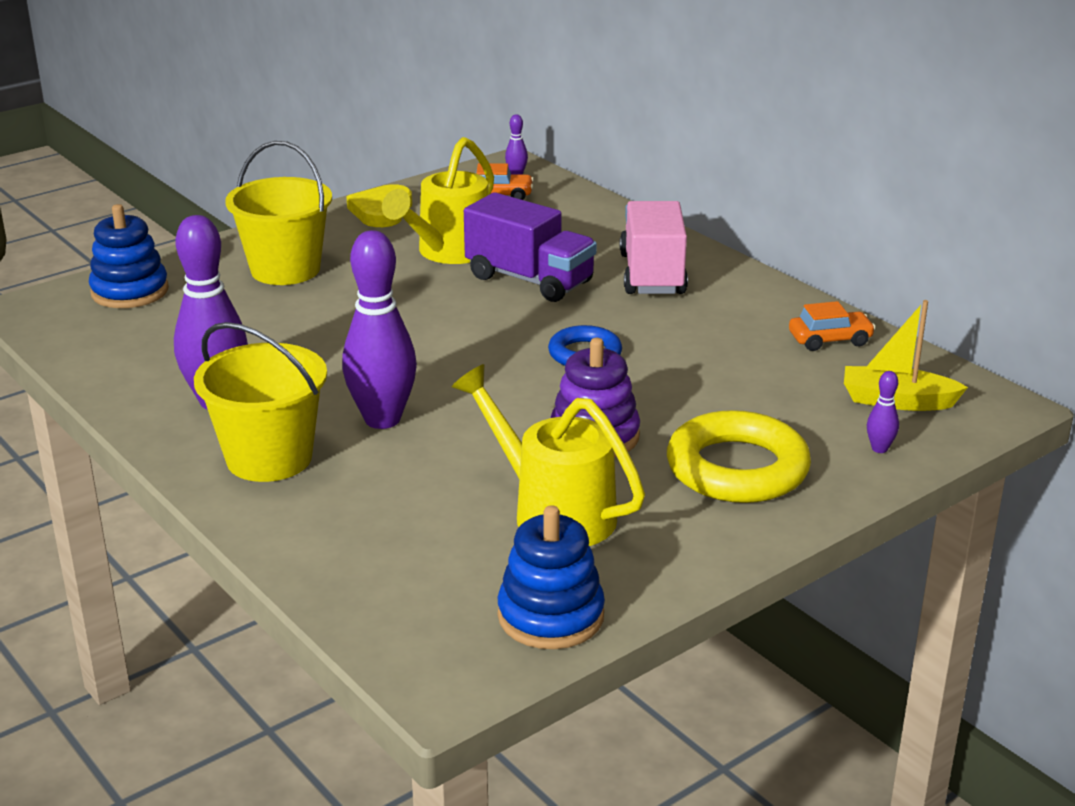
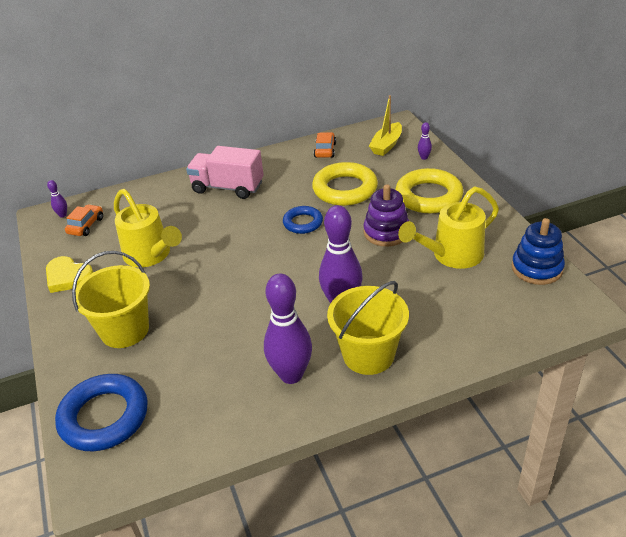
camera: 70 degrees left, 10 degrees up
(130, 291) = (104, 417): blue stacking toy -> blue ring
(530, 280) = (207, 229): purple truck -> none
(709, 378) = (345, 189): none -> yellow ring

